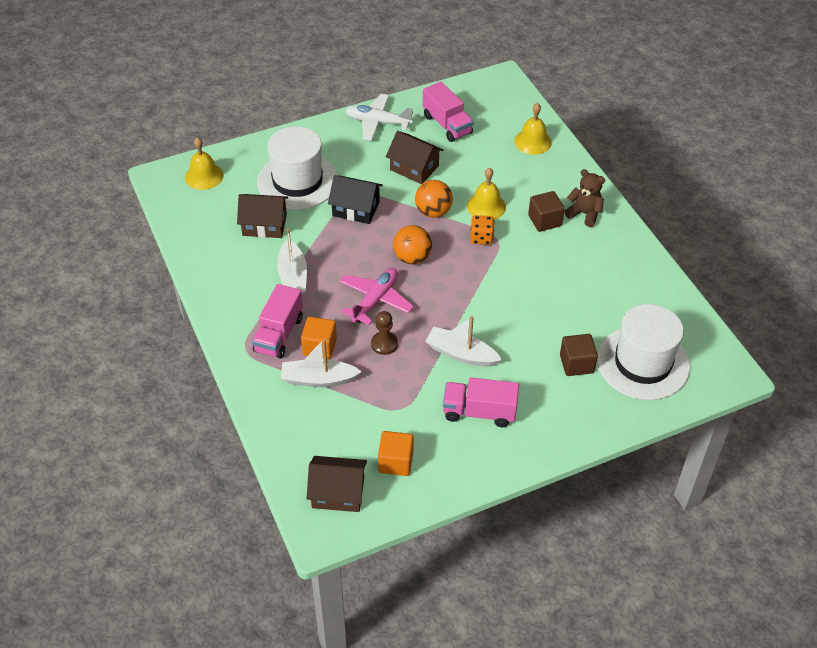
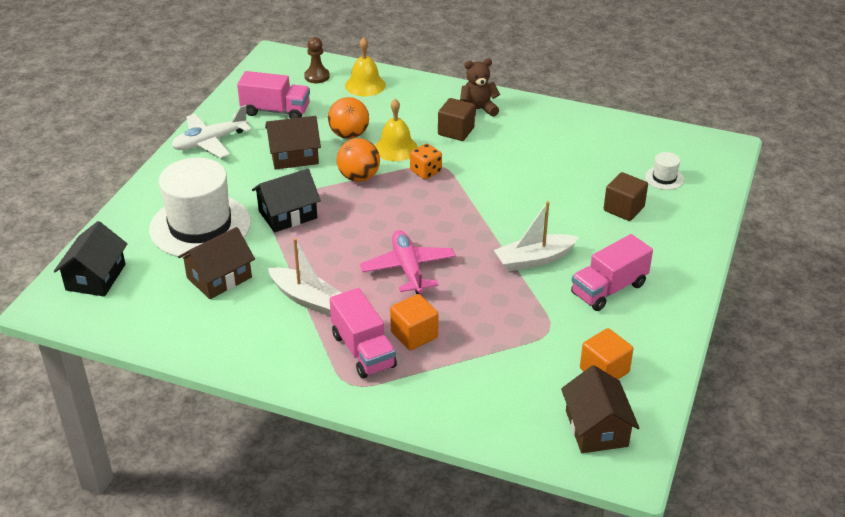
camera: 45 degrees left, 10 degrees down
(204, 176) = (95, 277): yellow bell -> black house
(318, 379) = (450, 359): white boat -> none
(338, 492) = (596, 428): brown house -> brown house turned 60 degrees counterclockwise
(384, 344) = (464, 295): brown pawn -> brown pawn (317, 76)
(412, 258) = (391, 219): orange ball -> orange ball (349, 135)
(643, 363) = (664, 178): white hat -> white hat, size x0.40

